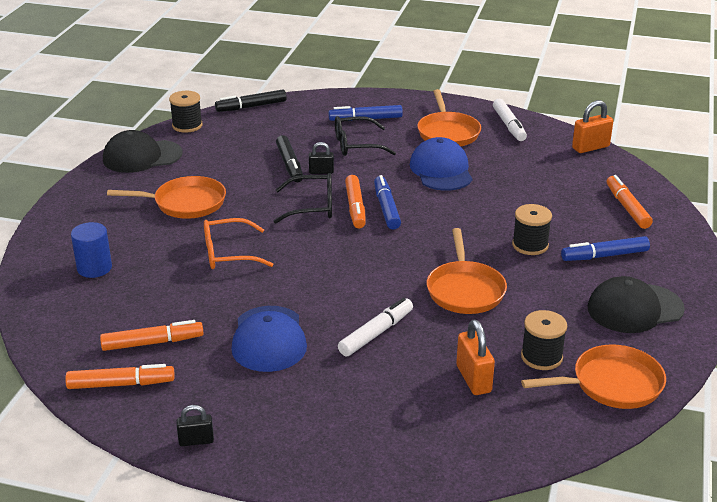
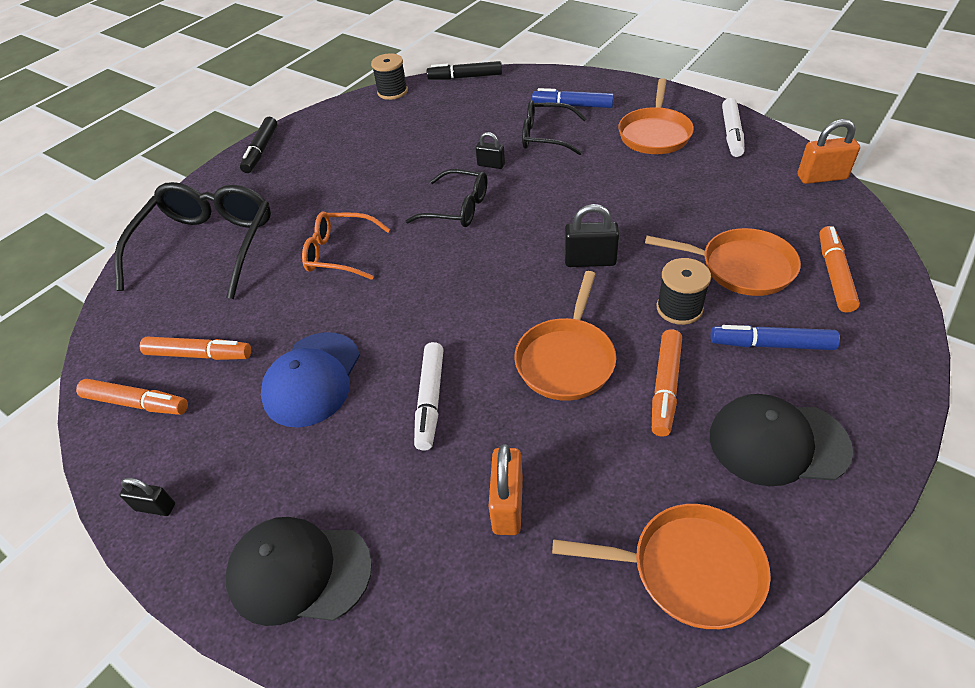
camera: 25 degrees right, 15 degrees up
(94, 268) = (207, 246): blue cylinder -> black glasses
(142, 156) = (330, 122): black cap -> black cap (299, 572)
(185, 203) = (336, 183): orange pan -> orange pan (741, 267)
(289, 165) = (464, 151): black marker -> black marker (261, 151)
(355, 207) = (501, 217): orange marker -> orange marker (665, 387)
(376, 333) = (430, 400): white marker -> white marker turned 120 degrees clockwise
(386, 208) = (535, 224): blue marker -> none
(441, 170) = (622, 182): blue cap -> none
(446, 226) = (590, 261): none -> black padlock
(541, 357) = (612, 492): black spool -> none

